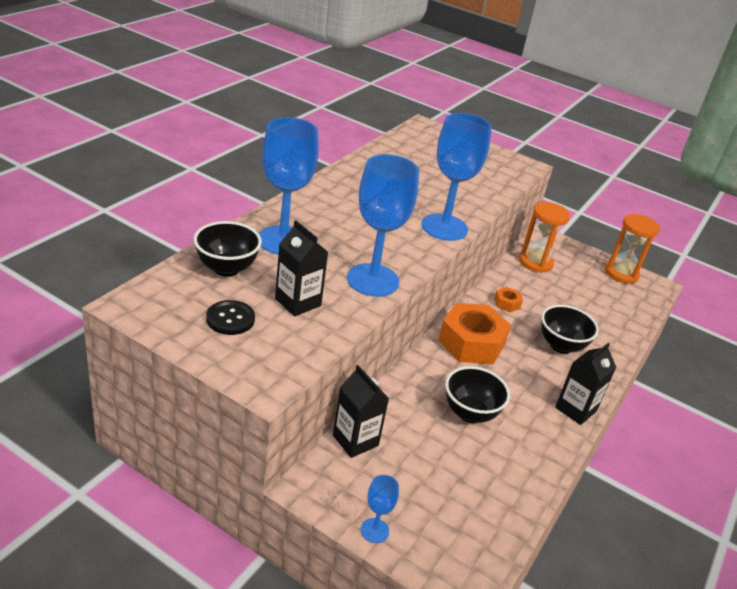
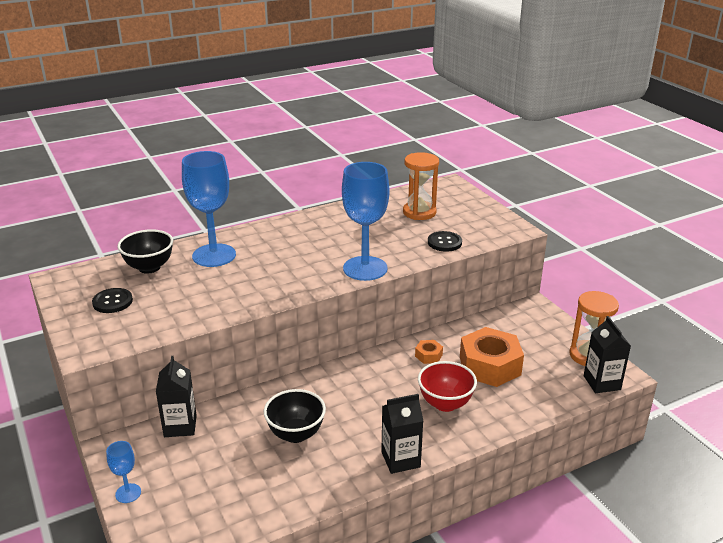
camera: 35 degrees right, 5 degrees down
(298, 302) = (174, 301): black carton -> black carton (602, 383)
(372, 280) = (251, 297): blue goblet -> none
(471, 343) = (358, 379): orange nut -> orange nut (489, 366)
(483, 188) = (444, 242): none -> black button
(535, 262) = (498, 327): orange hourglass -> orange hourglass (419, 212)
(561, 346) = (445, 403): black bowl -> red bowl

